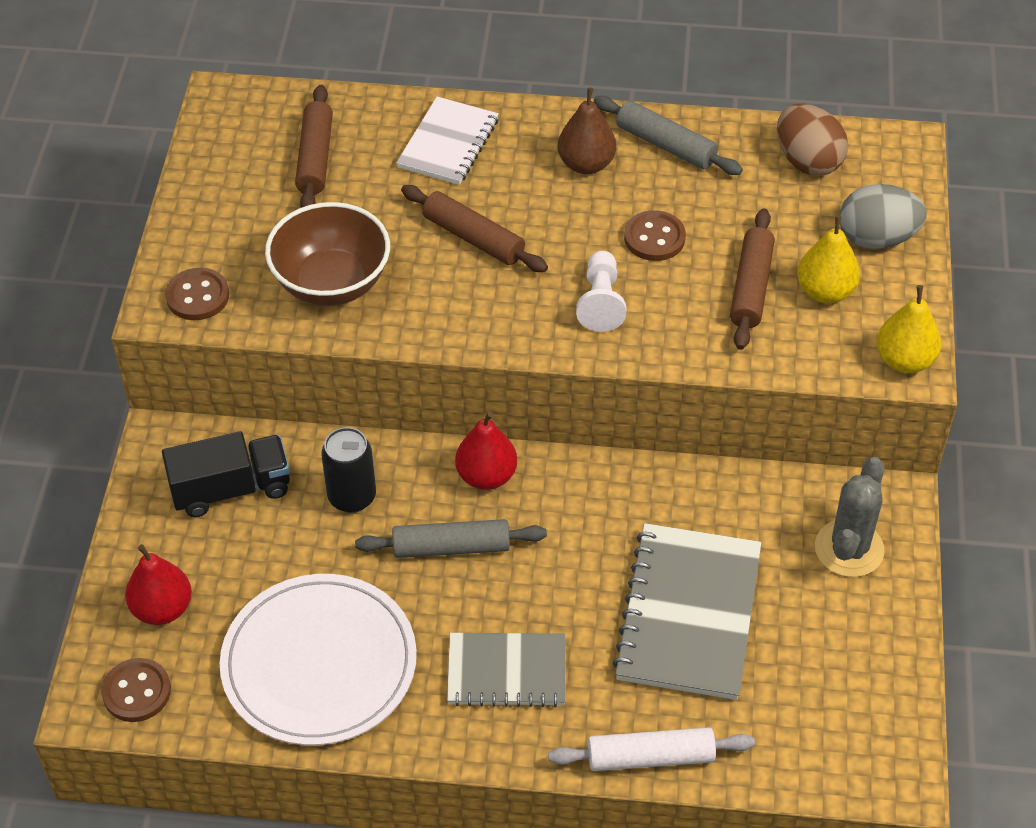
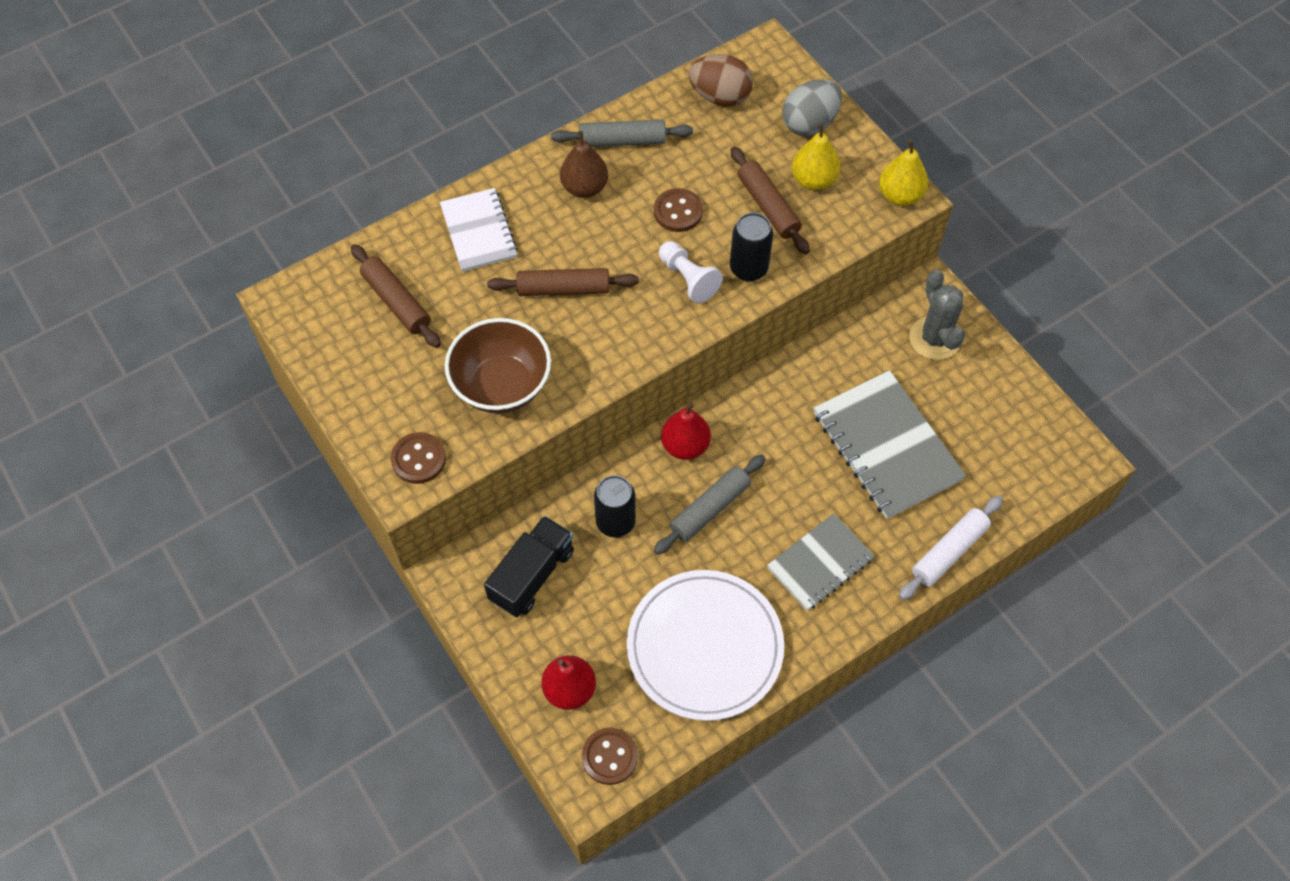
camera: 40 degrees left, 10 degrees up
(671, 330) = (748, 268): none -> black can

